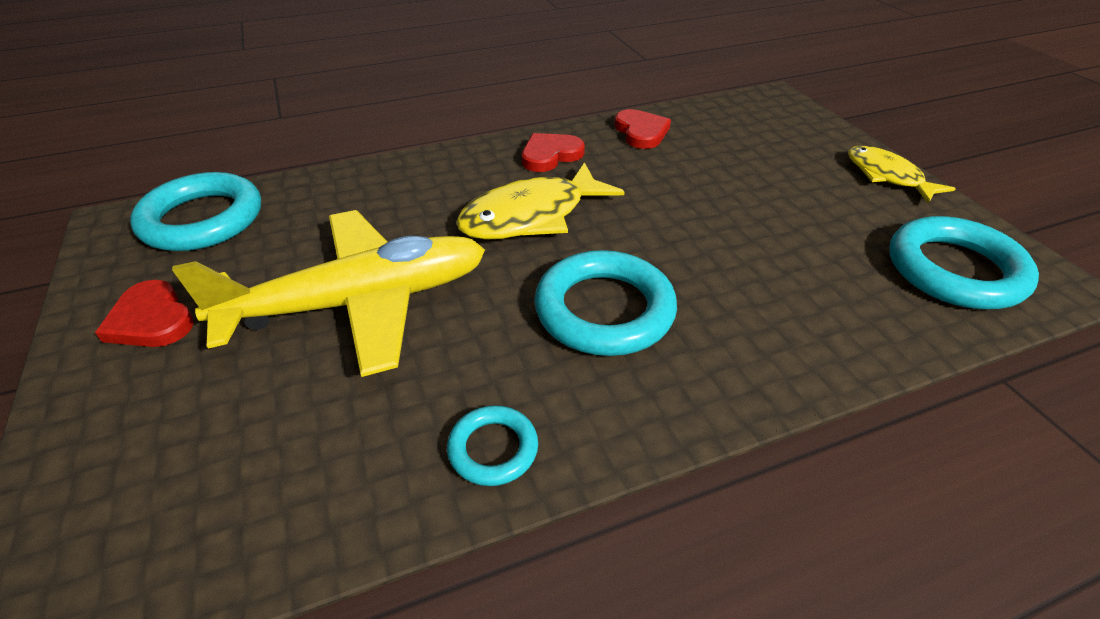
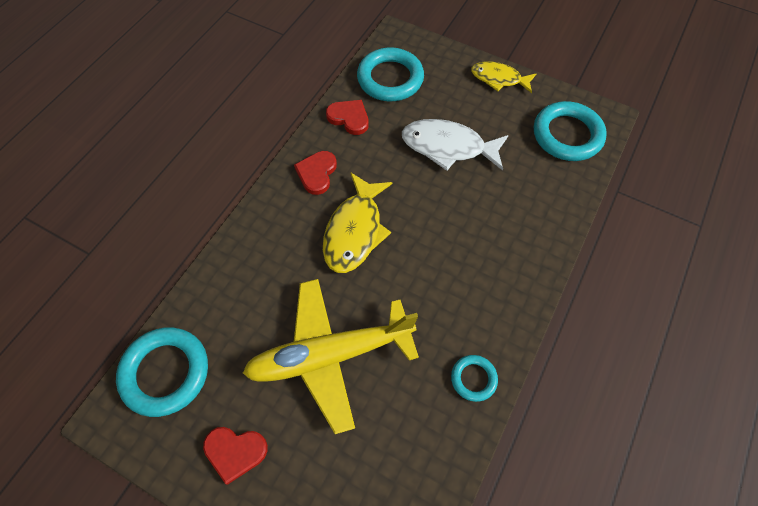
camera: 40 degrees left, 20 degrees up
(358, 303) = (331, 355): yellow plane -> yellow plane turned 135 degrees counterclockwise
(604, 310) = (448, 269): turquoise ring -> turquoise ring (390, 79)
(741, 202) = (448, 147): none -> white fish

